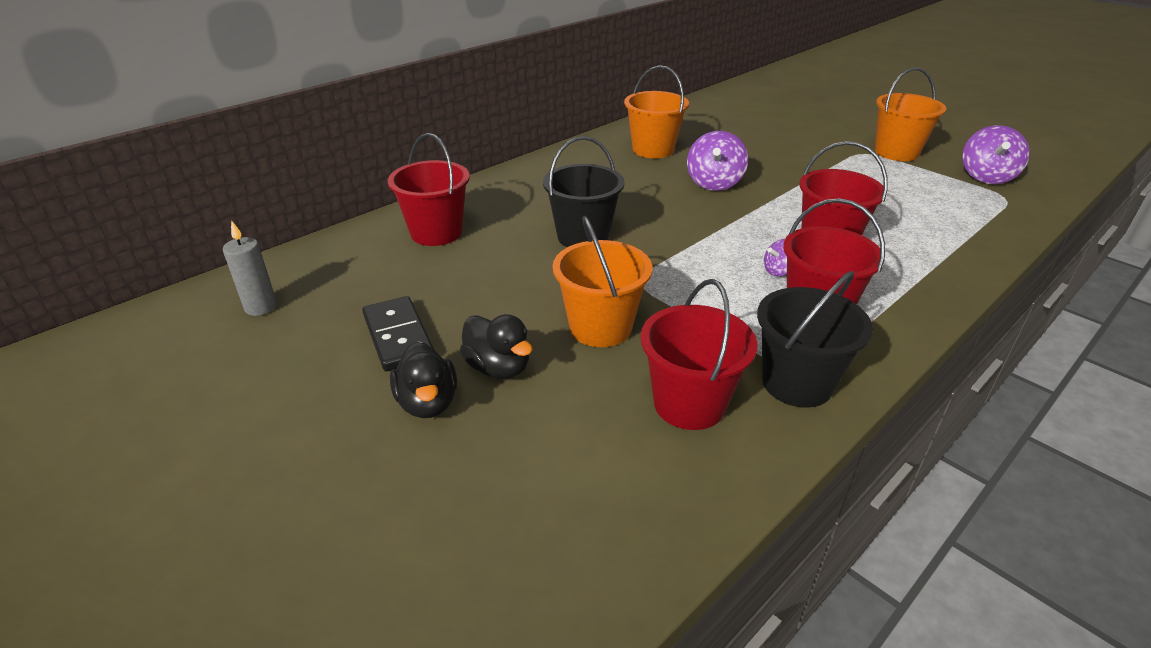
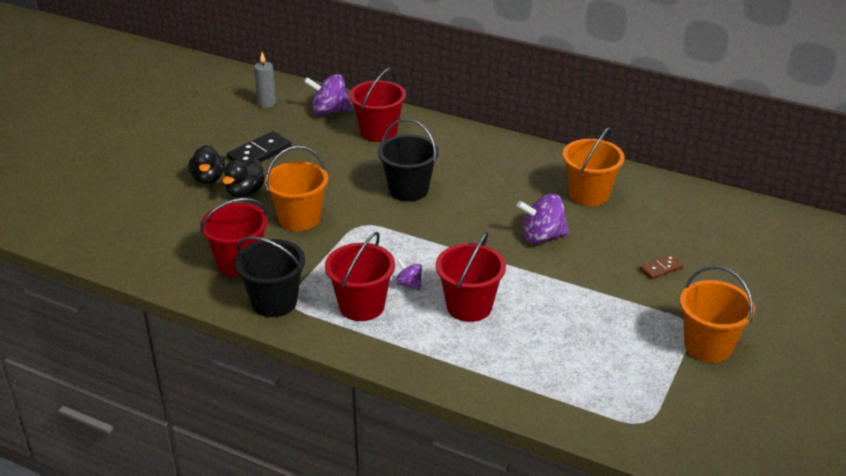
camera: 70 degrees right, 0 degrees up
(428, 403) = (208, 178): black duck -> black duck turned 60 degrees counterclockwise
(784, 146) = (661, 269): none -> brown domino
(986, 177) = (689, 411): purple spinning top -> purple spinning top (329, 111)

